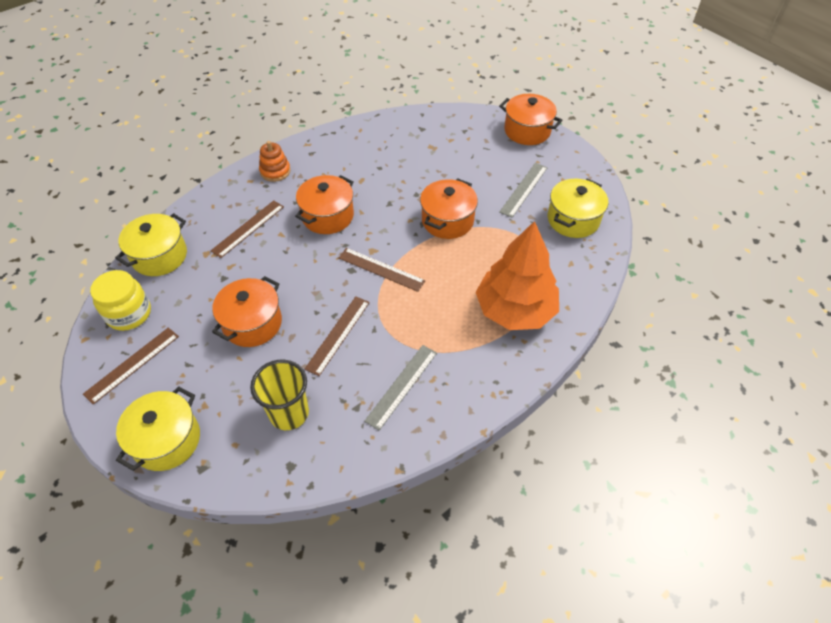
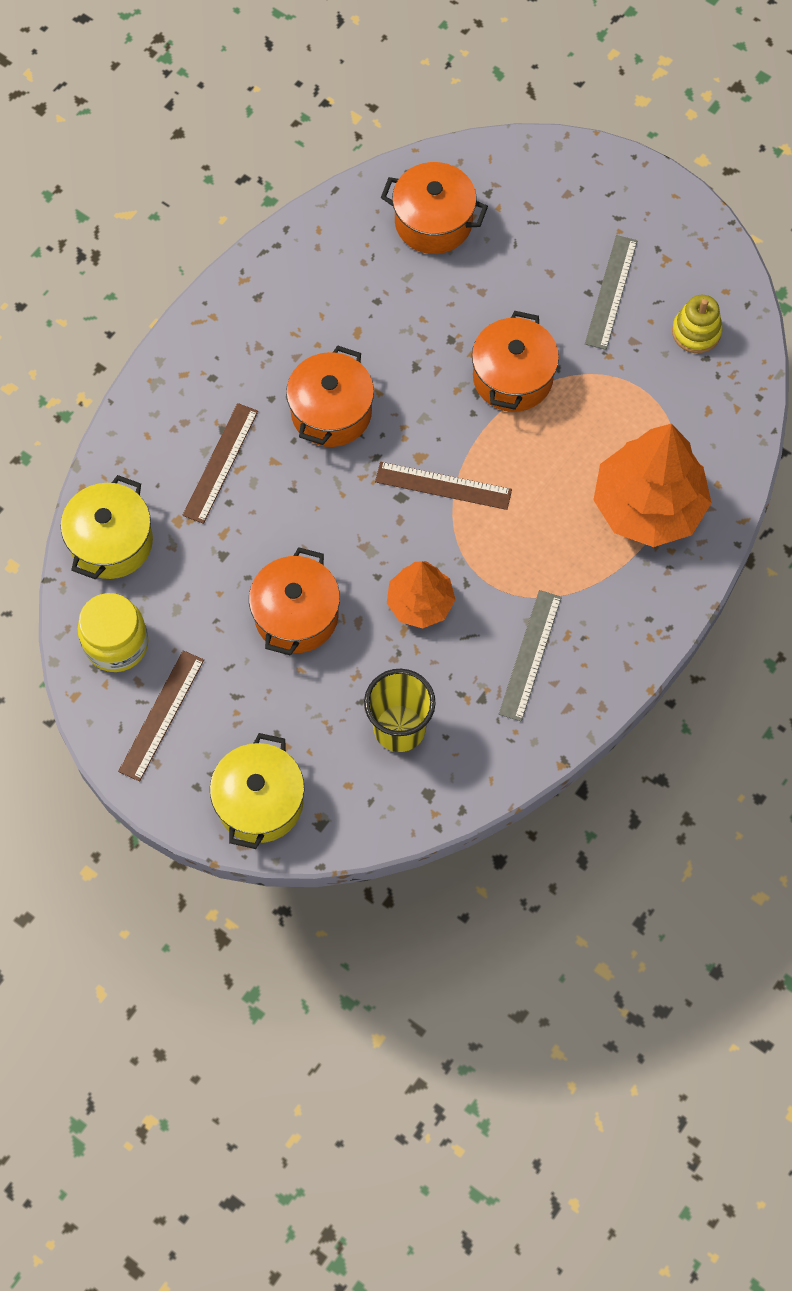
camera: 15 degrees left, 15 degrees up
(275, 171) = (215, 347): orange stacking toy -> none
(338, 334) = (420, 603): brown ruler -> orange tree
(527, 131) = (588, 170): orange pot -> orange pot (433, 222)
(573, 219) = (696, 332): yellow pot -> yellow stacking toy

